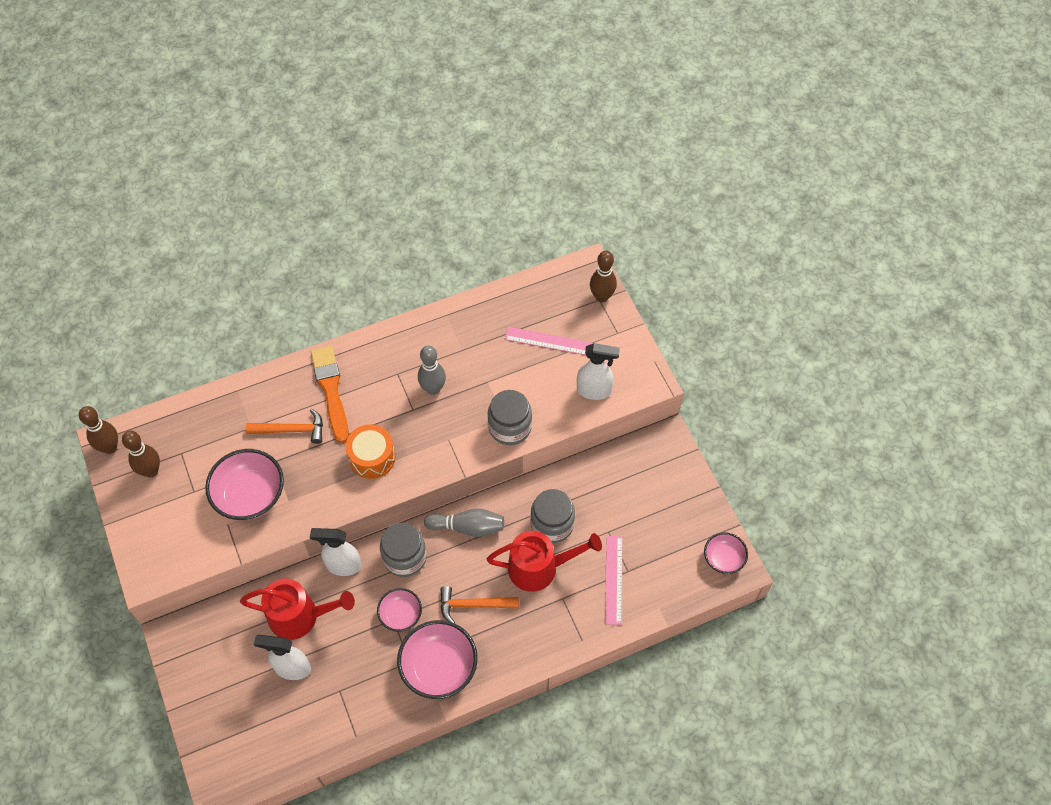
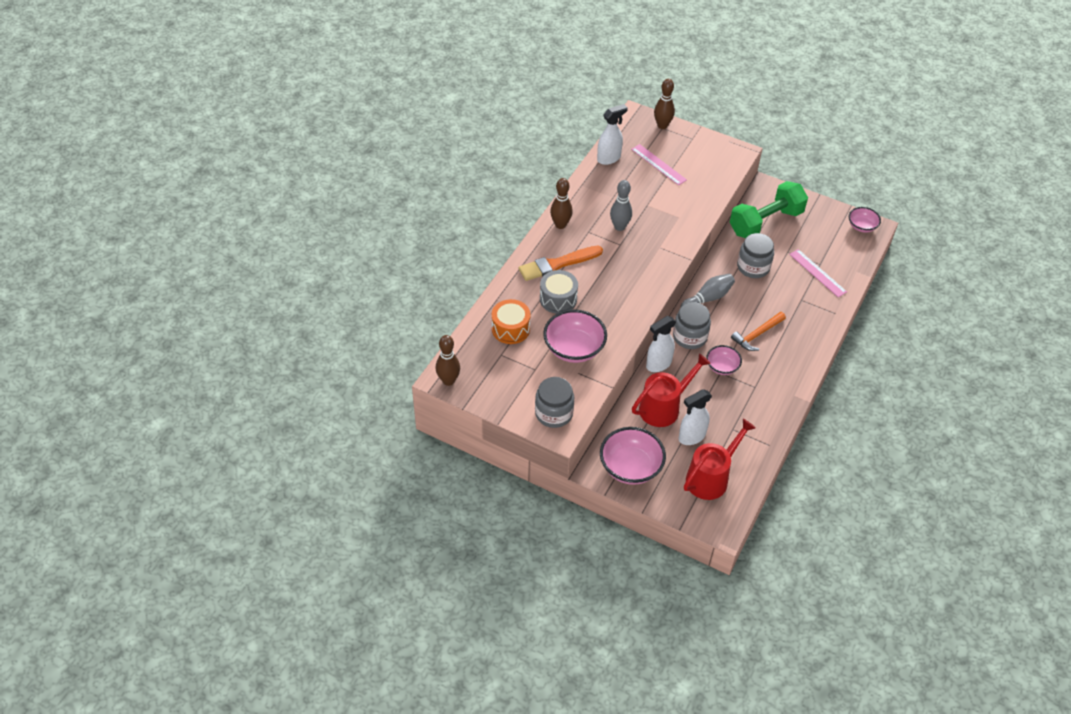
camera: 40 degrees left, 10 degrees down
(151, 471) = (493, 376): brown bowling pin -> brown bowling pin (560, 225)
(291, 430) = (558, 299): orange hammer -> grey drum
(331, 390) = (557, 264): orange brush -> orange brush turned 60 degrees counterclockwise
(372, 457) = (625, 283): orange drum -> orange drum (510, 329)
(439, 667) = (774, 378): pink bowl -> pink bowl (630, 467)
(510, 427) = (687, 220): grey jar -> grey jar (554, 413)
(539, 568) = (771, 293): red watering can -> red watering can (710, 478)
(548, 341) = (658, 164): pink ruler -> pink ruler turned 75 degrees clockwise
(594, 391) = (713, 174): white spray bottle -> white spray bottle (609, 158)
(621, 480) = (765, 222): none -> green dumbbell

